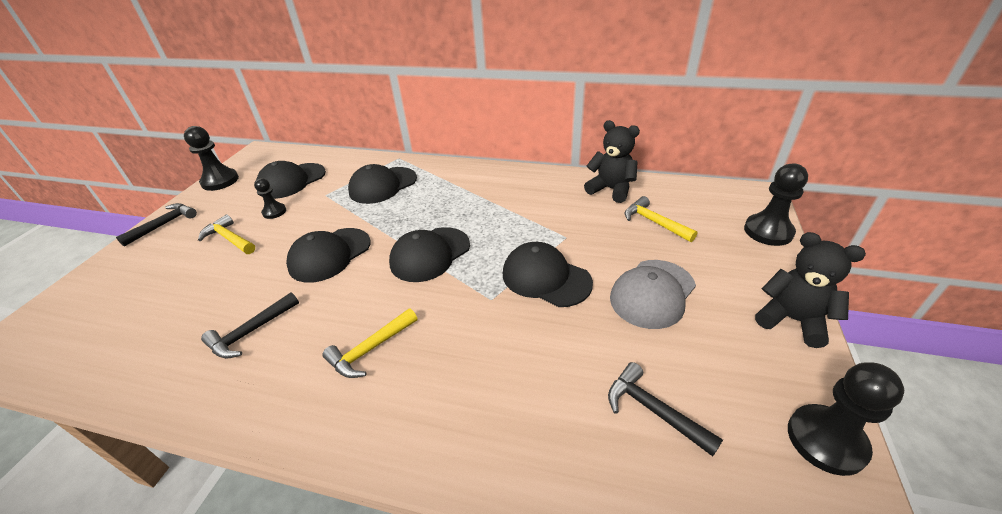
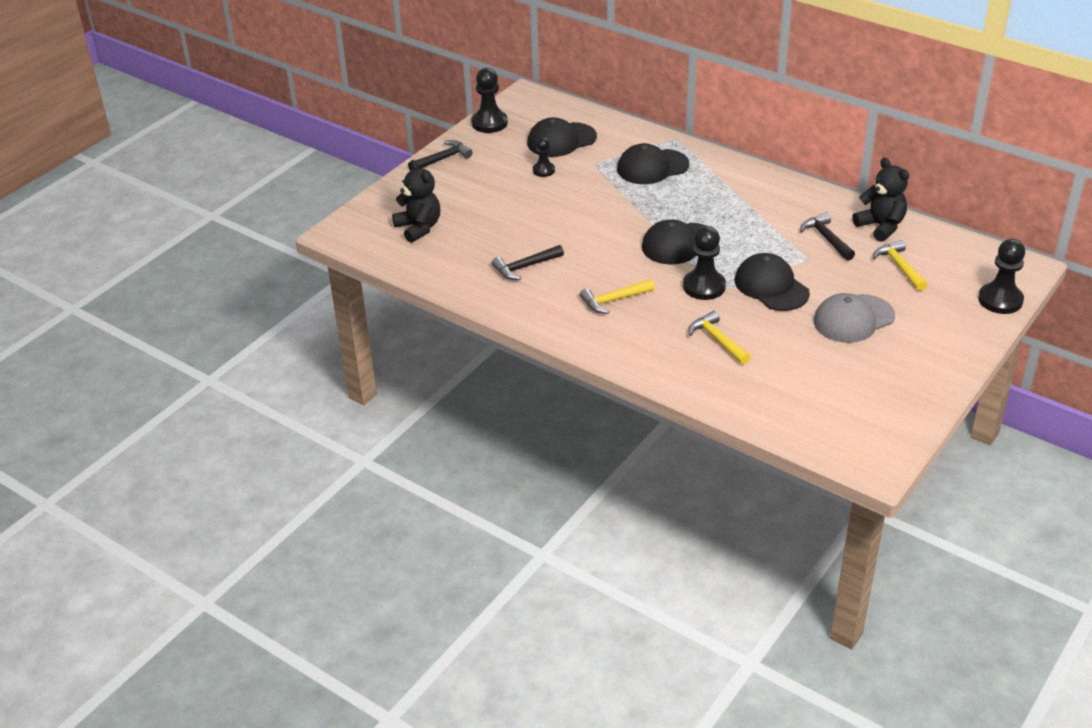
camera: 20 degrees right, 0 degrees up
(230, 239) = (503, 187): yellow hammer -> yellow hammer (717, 340)
(329, 255) = (591, 223): black cap -> none
(653, 410) = (801, 382): black hammer -> black hammer (826, 238)
(792, 320) = (951, 362): black teddy bear -> black teddy bear (419, 228)
(826, 440) = (904, 423): black pawn -> black pawn (704, 286)

